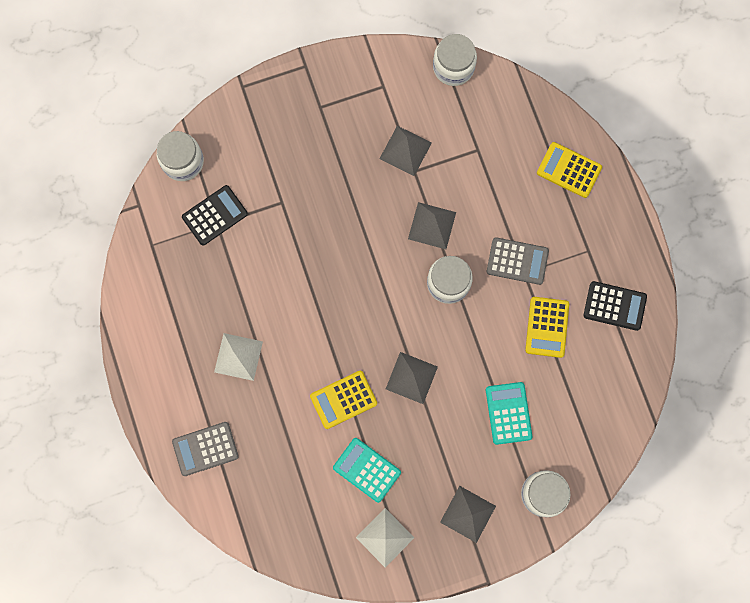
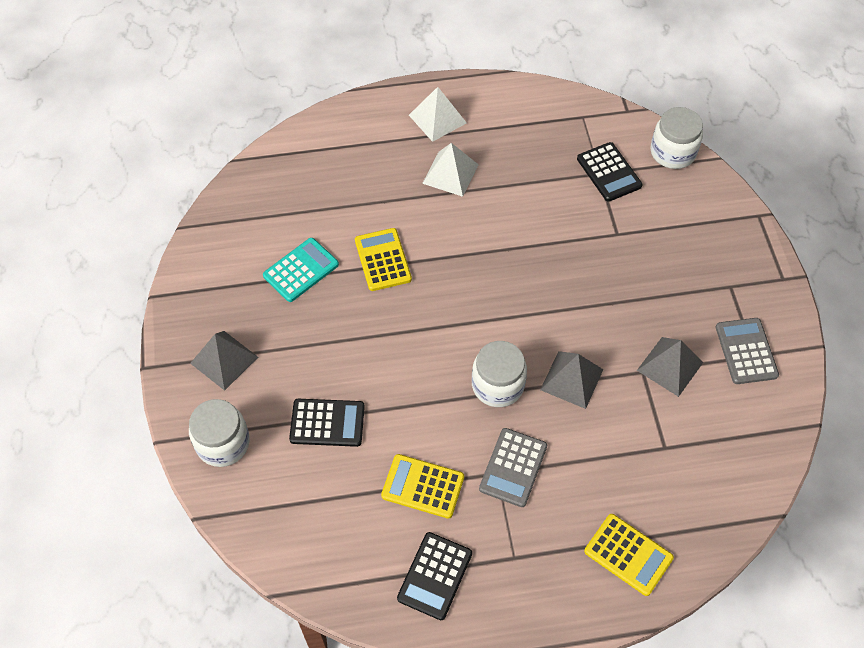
camera: 100 degrees right, 20 degrees down
(205, 448) = (361, 135): grey calculator -> grey calculator (746, 351)
(385, 537) = (224, 276): white pyramid -> white pyramid (437, 119)
(411, 378) = (392, 329): grey pyramid -> none
(453, 67) = (779, 438): white jar -> none
(508, 413) = (327, 423): turquoise calculator -> black calculator
(569, 170) = (628, 555): yellow calculator -> yellow calculator turned 90 degrees clockwise

